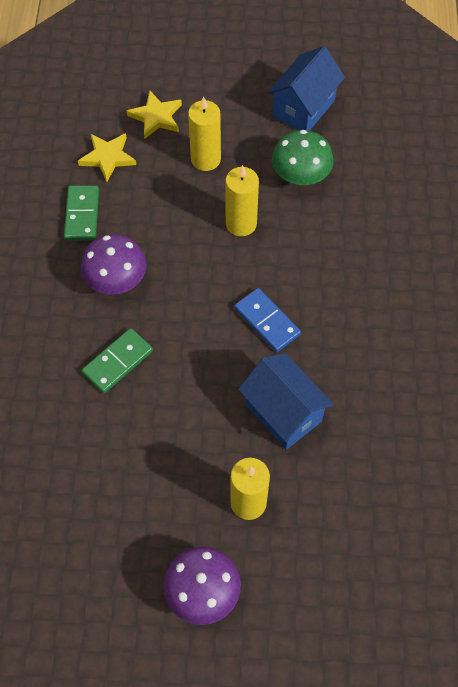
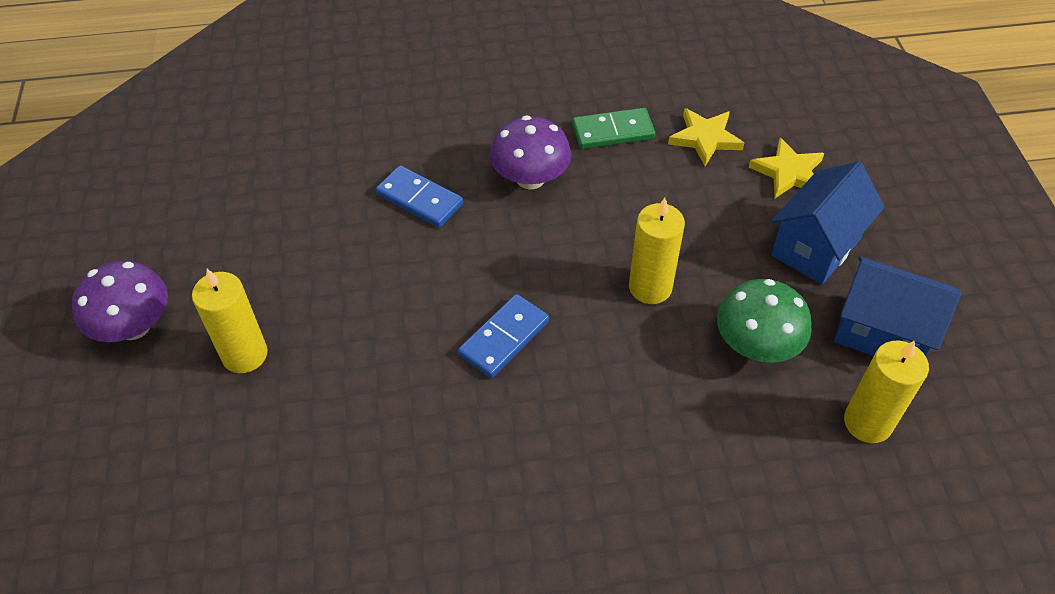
camera: 80 degrees right, 10 degrees down
(117, 362) = (419, 199): green domino -> blue domino
(205, 159) = (741, 233): yellow candle -> yellow candle (867, 422)
(283, 412) = (371, 375): blue house -> blue house (815, 247)

